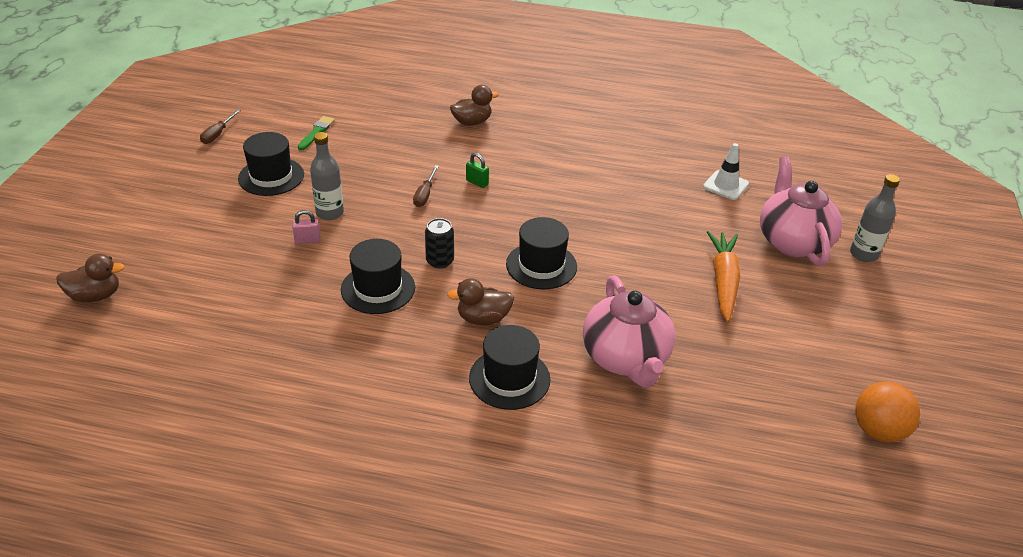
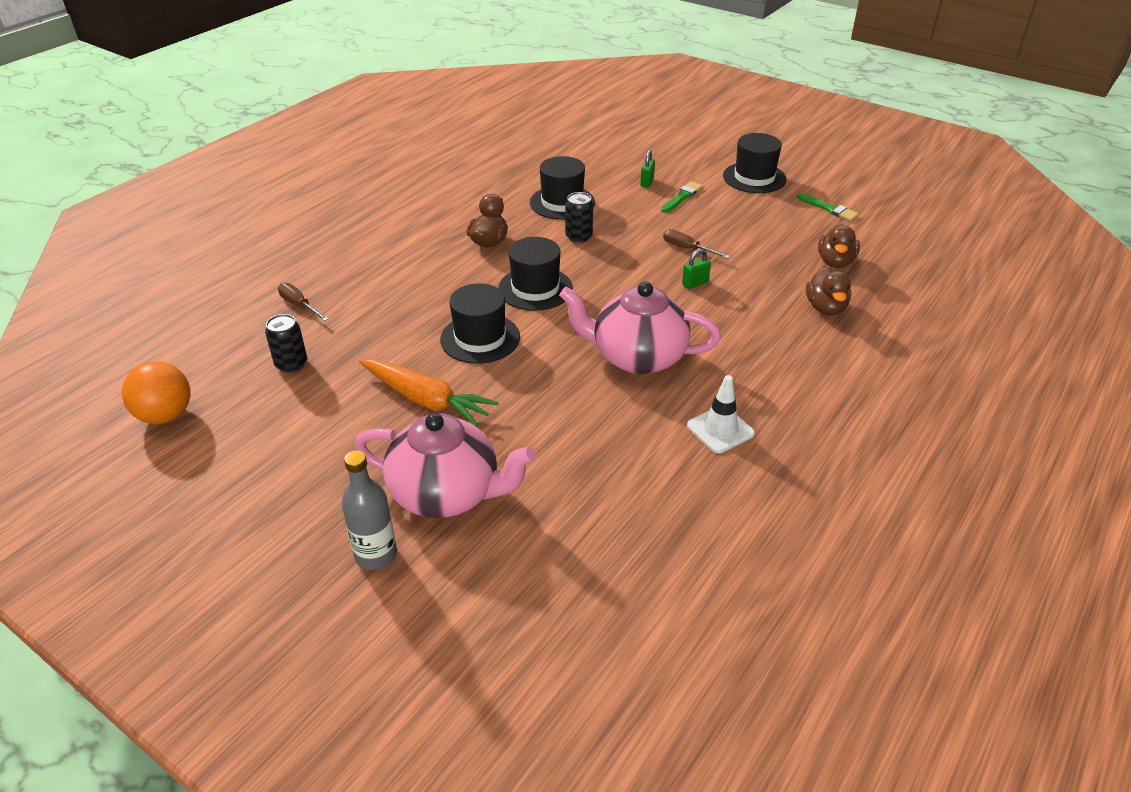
camera: 115 degrees right, 0 degrees up
(95, 295) = (628, 104): brown duck -> brown duck (835, 262)
(218, 134) = (839, 161): brown screwdriver -> brown screwdriver (299, 305)
(307, 240) = (647, 182): pink padlock -> green padlock
(330, 213) = (682, 197): grey bottle -> green brush
(509, 378) = (413, 238): black hat -> black hat (480, 338)
(625, 358) = (382, 299): pink teapot -> pink teapot (637, 357)
(725, 185) = (595, 482): white traffic cone -> white traffic cone (720, 429)
(754, 379) = (291, 364): none -> black can

